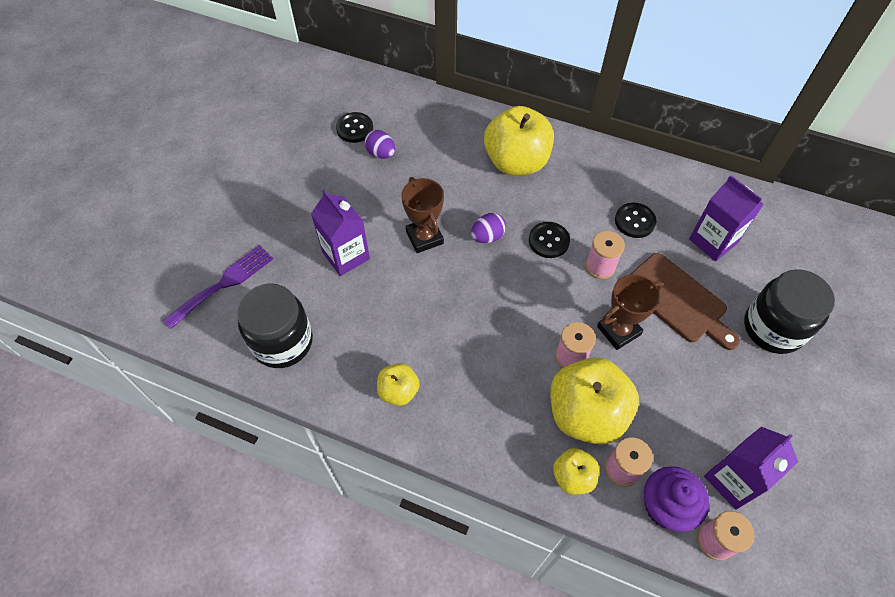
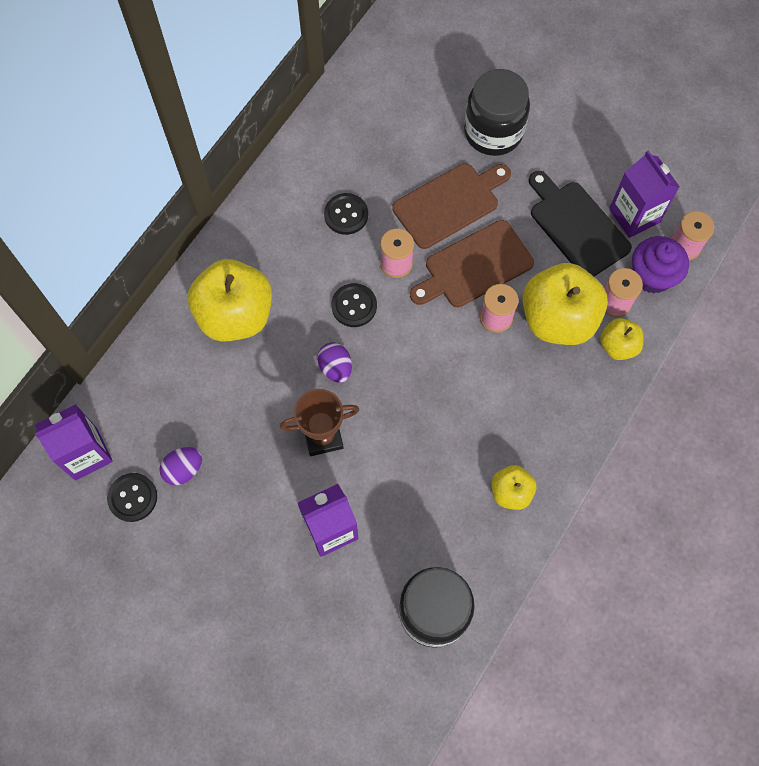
camera: 80 degrees left, 10 degrees up
(224, 284) = (343, 679): purple fork -> none
(618, 330) = (474, 266): brown trophy -> brown cutting board
(697, 420) = (576, 226): none -> black cutting board
(713, 241) = (386, 150): purple carton -> purple carton (86, 454)

